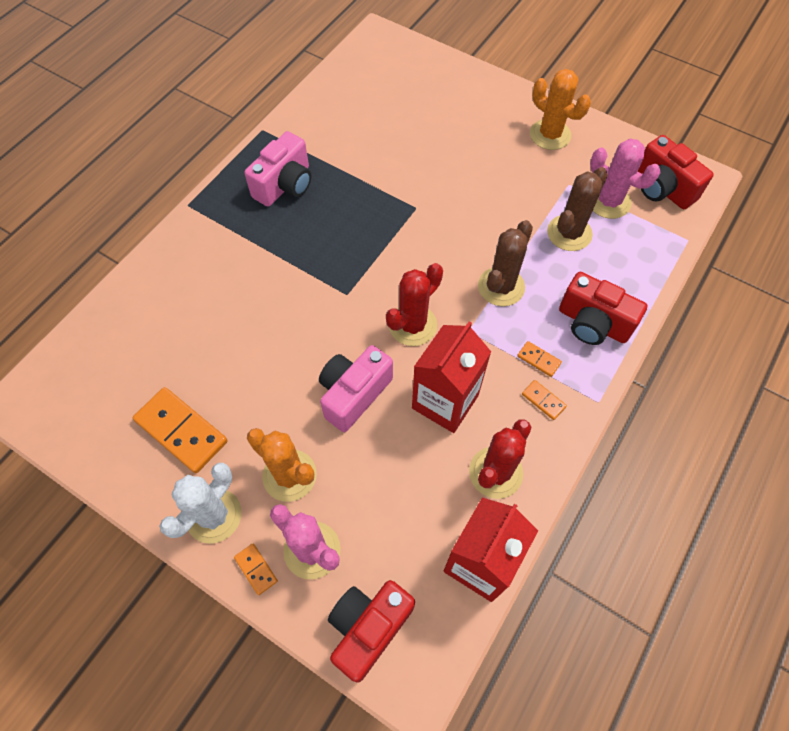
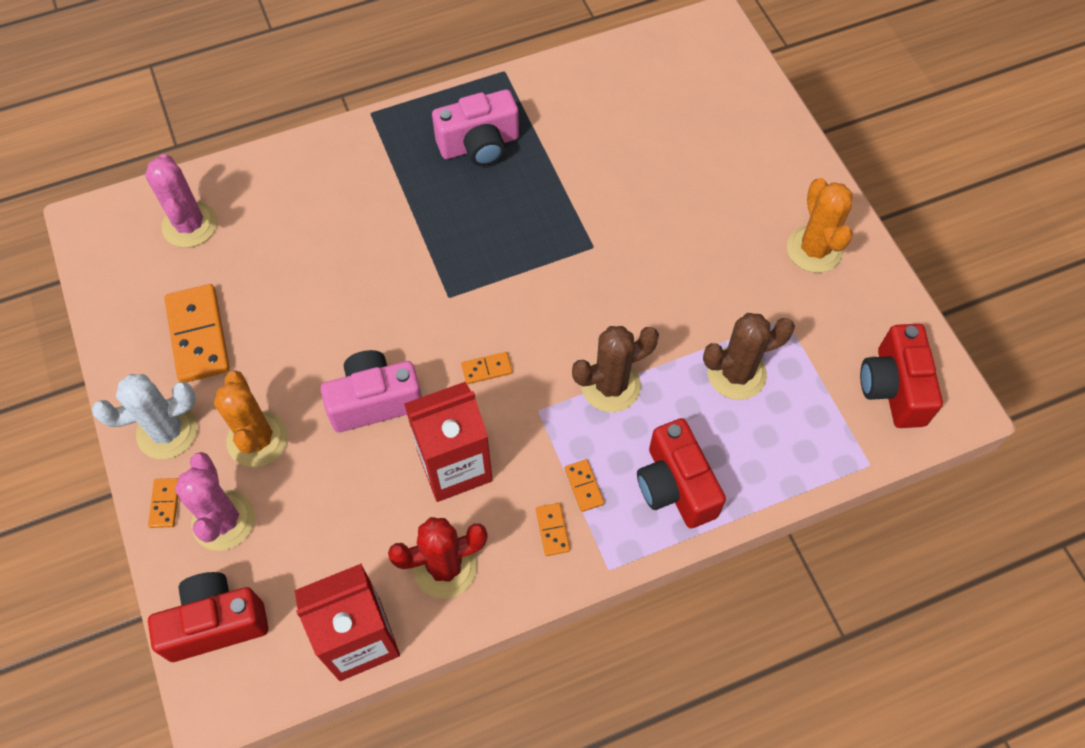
camera: 35 degrees right, 0 degrees up
(412, 325) = (487, 369): red cactus -> orange domino
(608, 202) = (814, 365): pink cactus -> pink cactus (190, 225)

